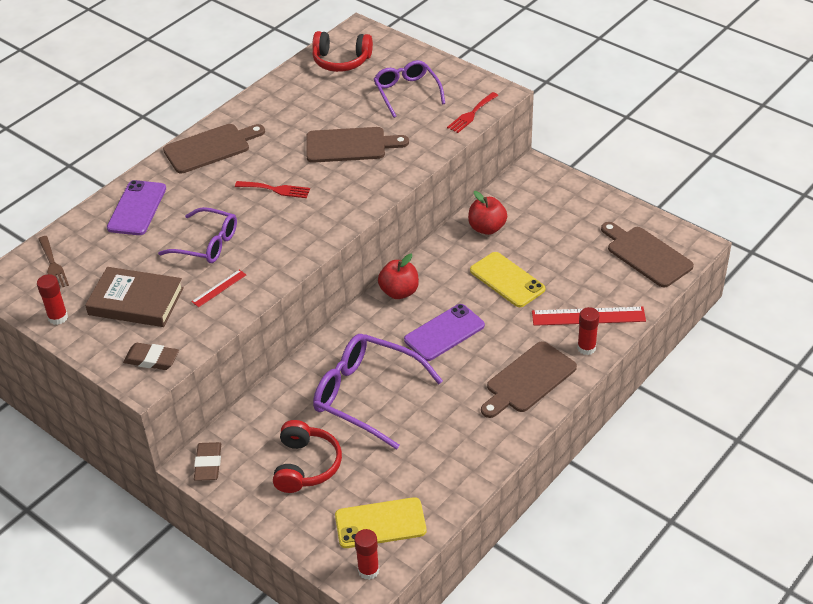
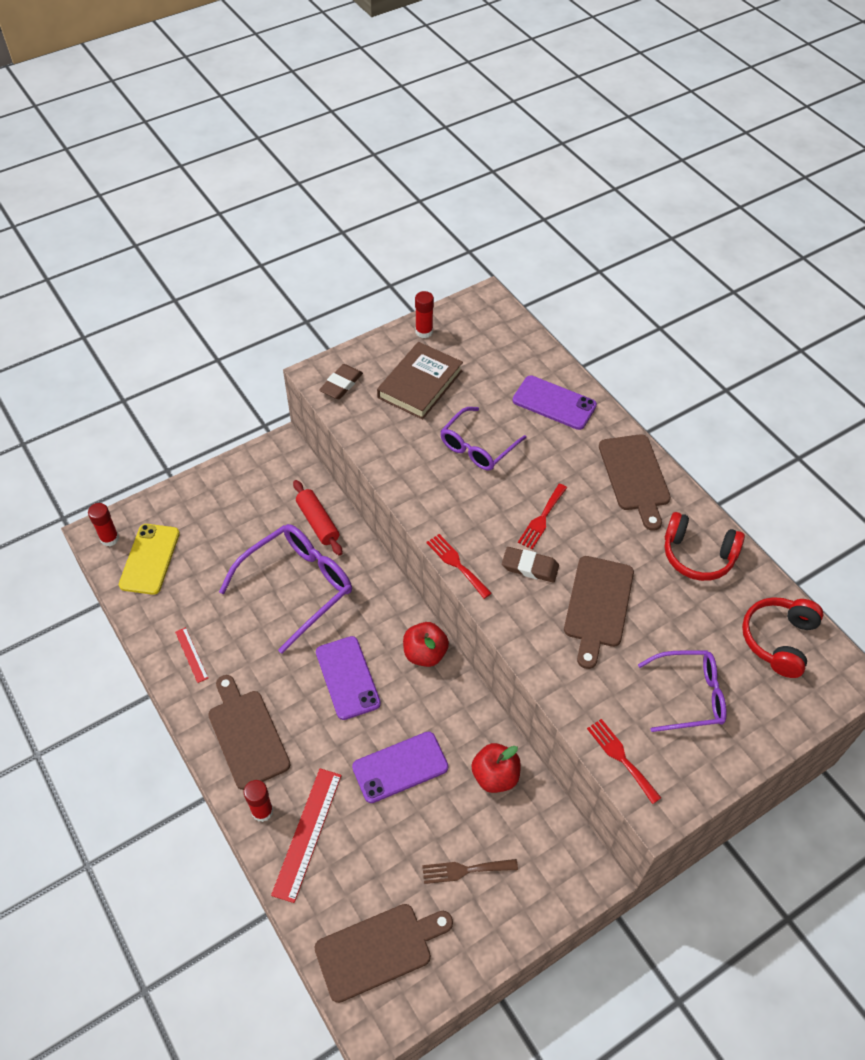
camera: 105 degrees right, 10 degrees up
(53, 265) = (495, 335): brown fork -> brown fork (465, 870)
(208, 464) = (279, 455): brown eraser -> brown eraser (530, 567)
(219, 288) = (410, 445): red ruler -> red ruler (191, 654)
(286, 404) = (318, 522): none -> red rolling pin
(306, 465) = (240, 521): red headphones -> red headphones (697, 555)
(343, 227) = (456, 564): none -> red fork
(507, 280) = (400, 767): yellow phone -> purple phone

